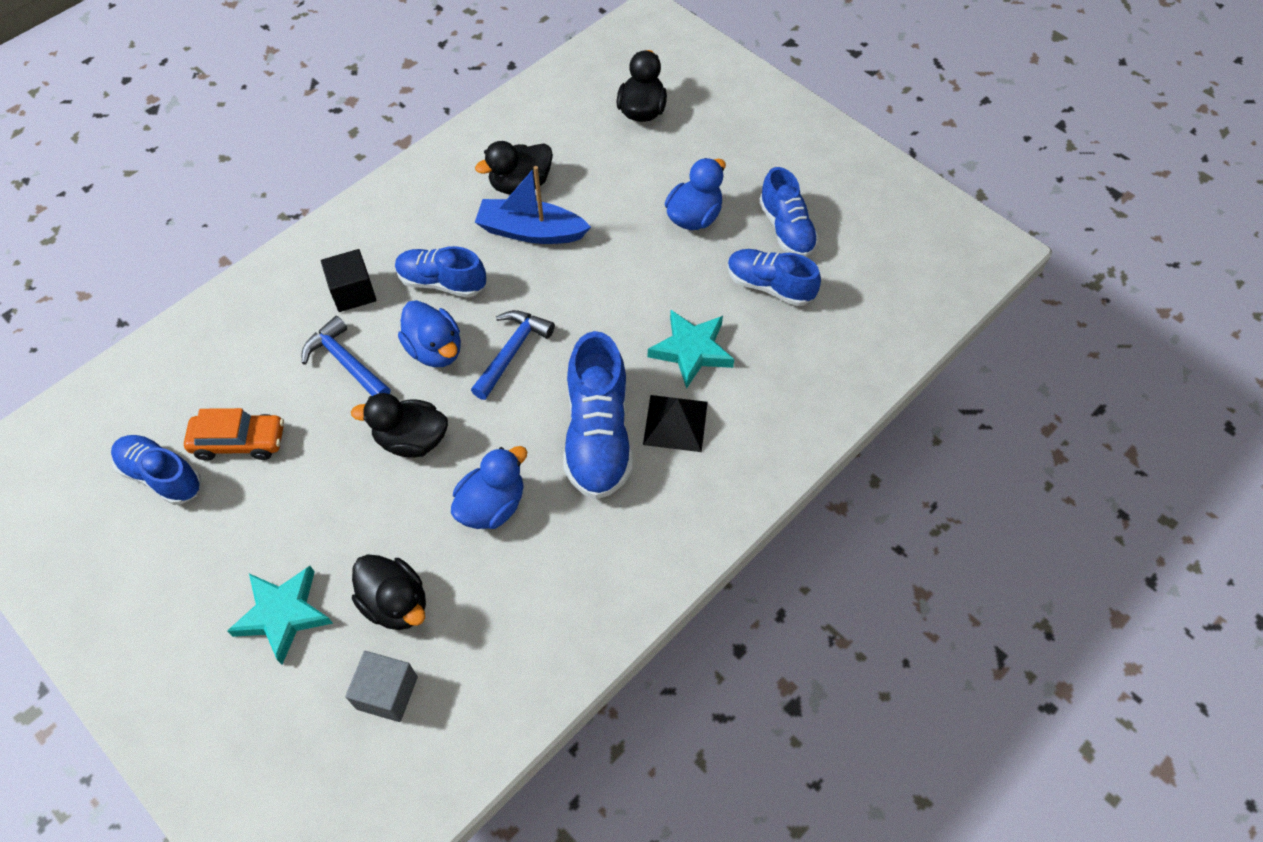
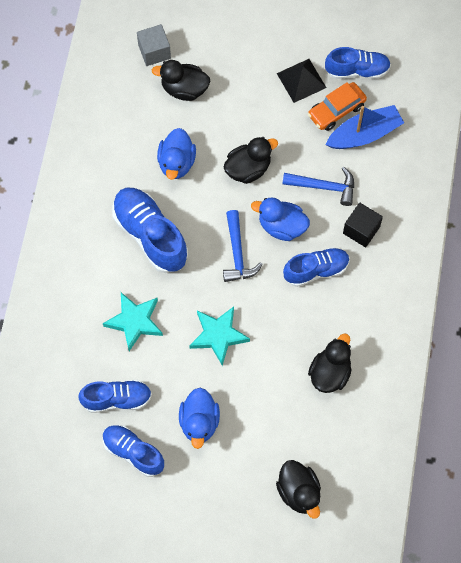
camera: 145 degrees right, 10 degrees up
(283, 614) = (233, 51): turquoise star -> turquoise star (218, 335)
(531, 231) = (293, 341): blue boat -> blue boat (364, 134)
(675, 423) = (113, 270): black pyramid -> black pyramid (301, 80)

